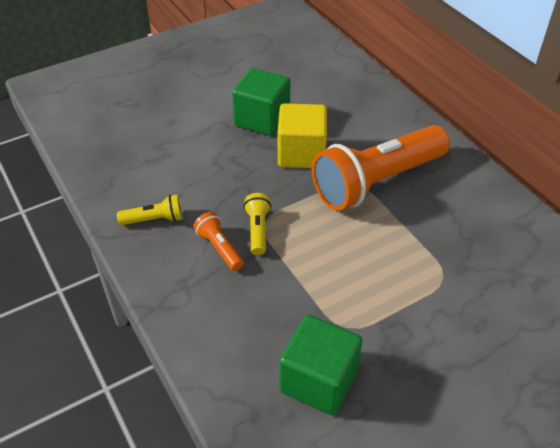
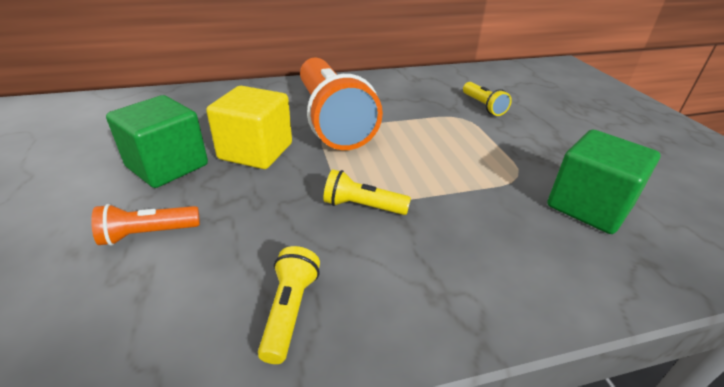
camera: 75 degrees left, 10 degrees down
(219, 248) = (381, 246): orange flashlight -> orange flashlight (148, 234)
(486, 294) = (483, 106): none -> yellow flashlight

